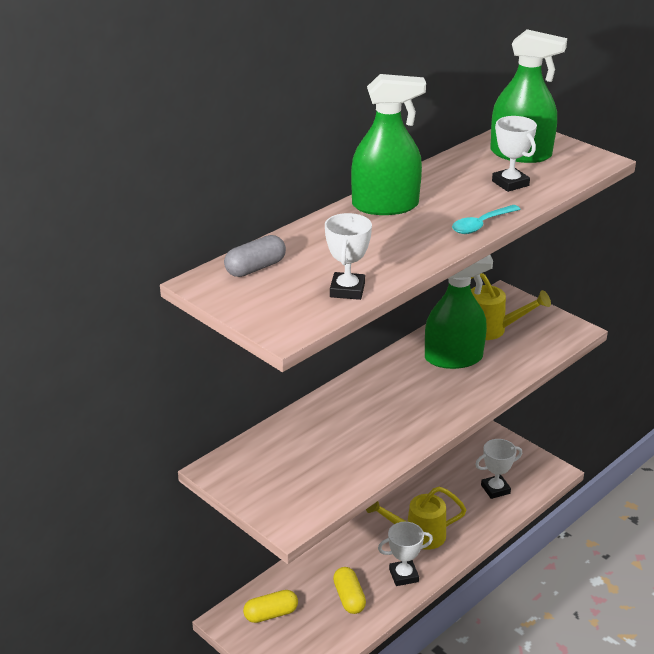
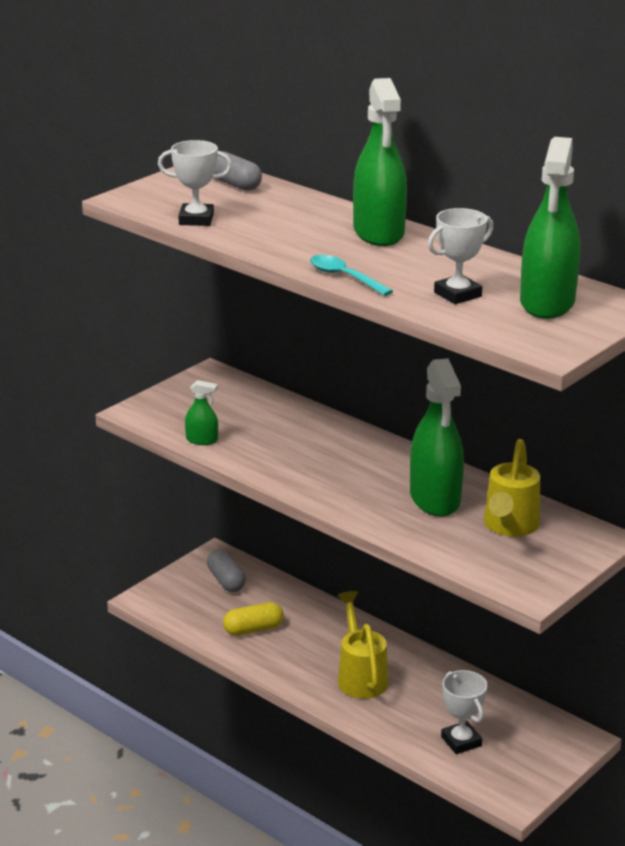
camera: 85 degrees right, 5 degrees down
(271, 614) = (226, 581): yellow capsule -> grey capsule
(351, 478) = (202, 440): none -> green spray bottle
(403, 575) = (292, 666): white trophy -> none

